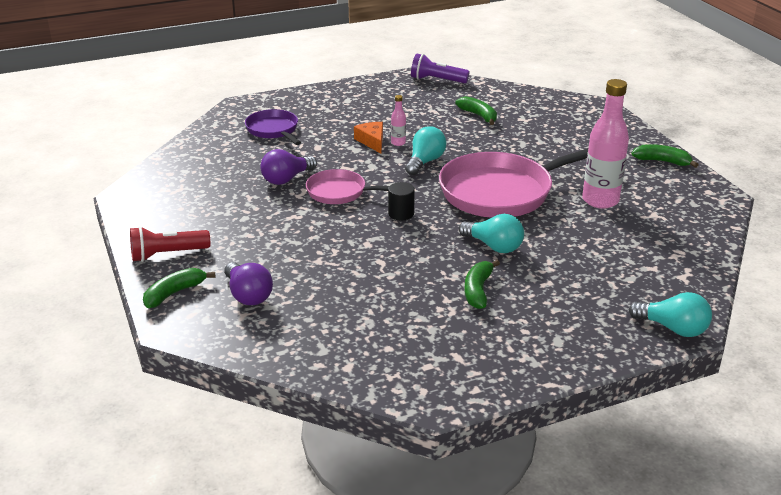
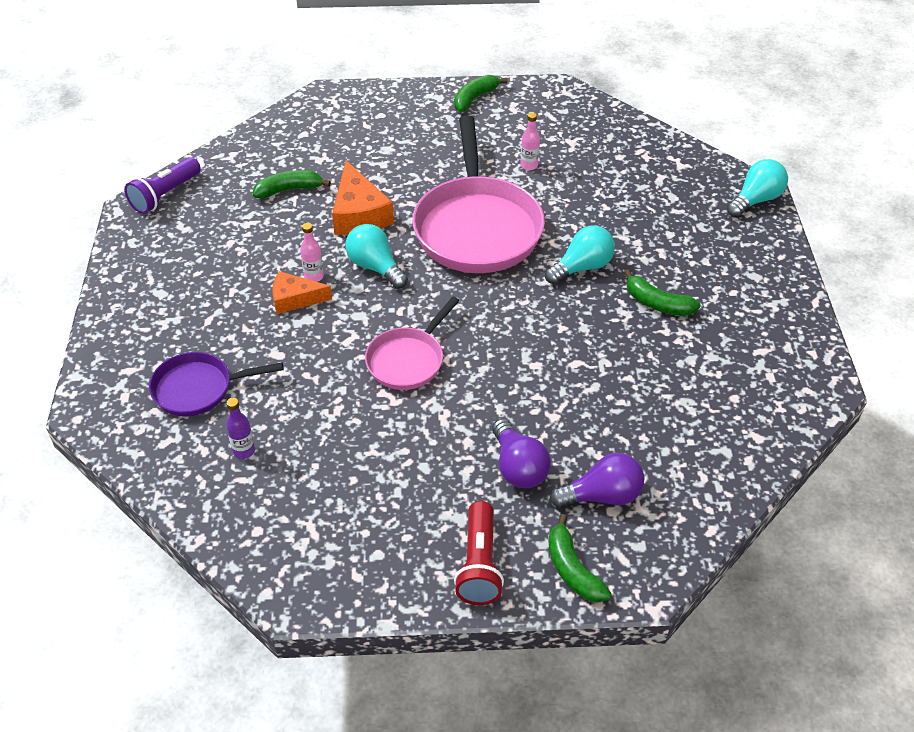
camera: 70 degrees left, 15 degrees up
(230, 155) = (244, 451): none -> purple bottle
(286, 179) = (346, 404): purple light bulb -> purple light bulb (518, 467)
(401, 214) = (483, 320): black cylinder -> none
(476, 144) = (359, 214): none -> orange cheese
(600, 200) = (529, 165): pink bottle -> pink bottle, size x0.44

